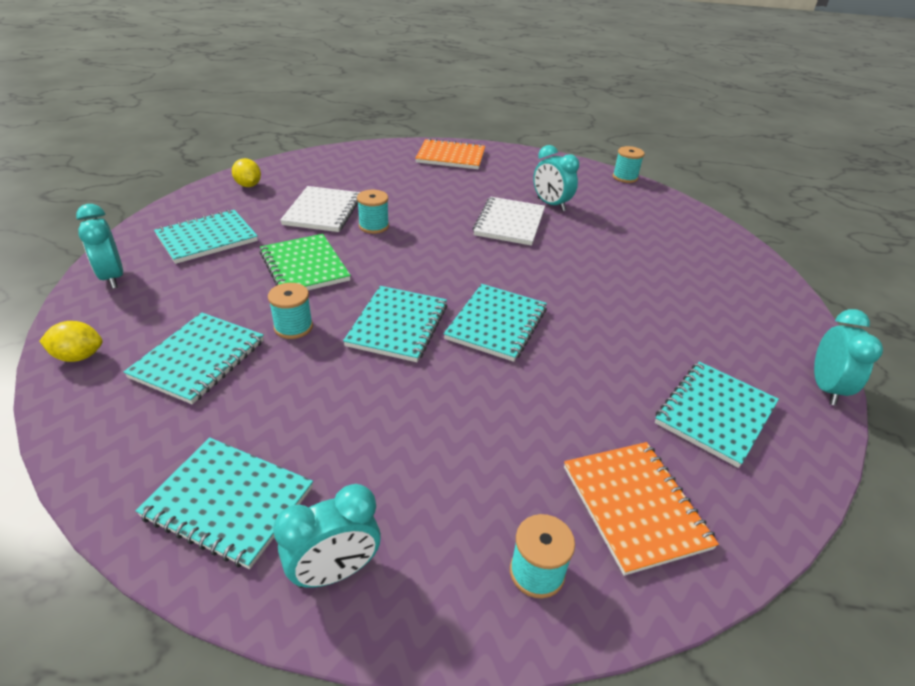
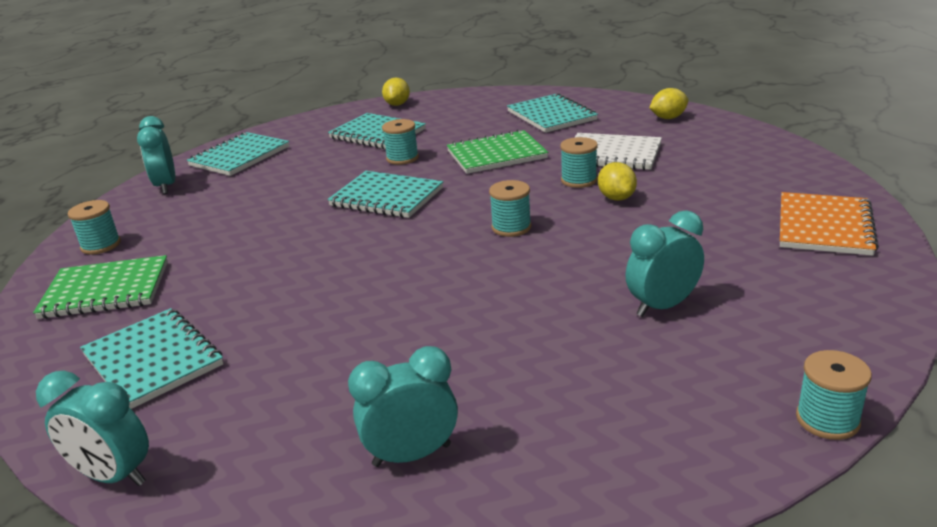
camera: 105 degrees right, 10 degrees down
(112, 277) = (492, 97): turquoise clock -> turquoise clock (412, 455)
(408, 212) = (616, 198): none -> yellow lemon
(459, 254) = (511, 227): none -> turquoise spool
(496, 324) = (367, 244): turquoise notebook -> none
(509, 223) = (593, 265): white notebook -> none
(635, 506) = (105, 290): orange notebook -> green notebook

